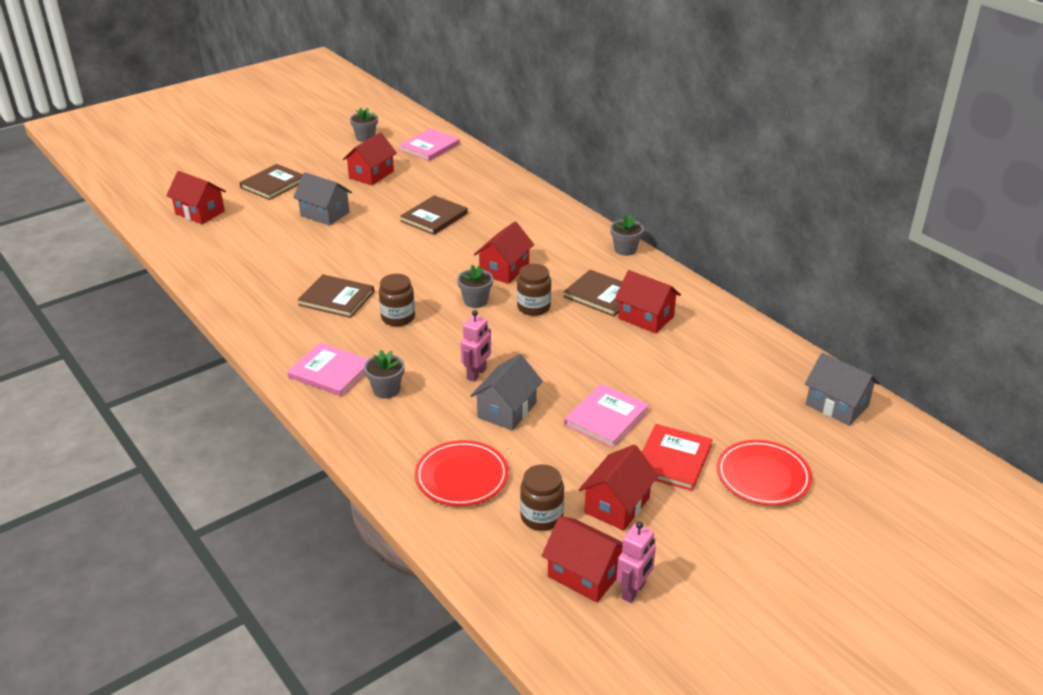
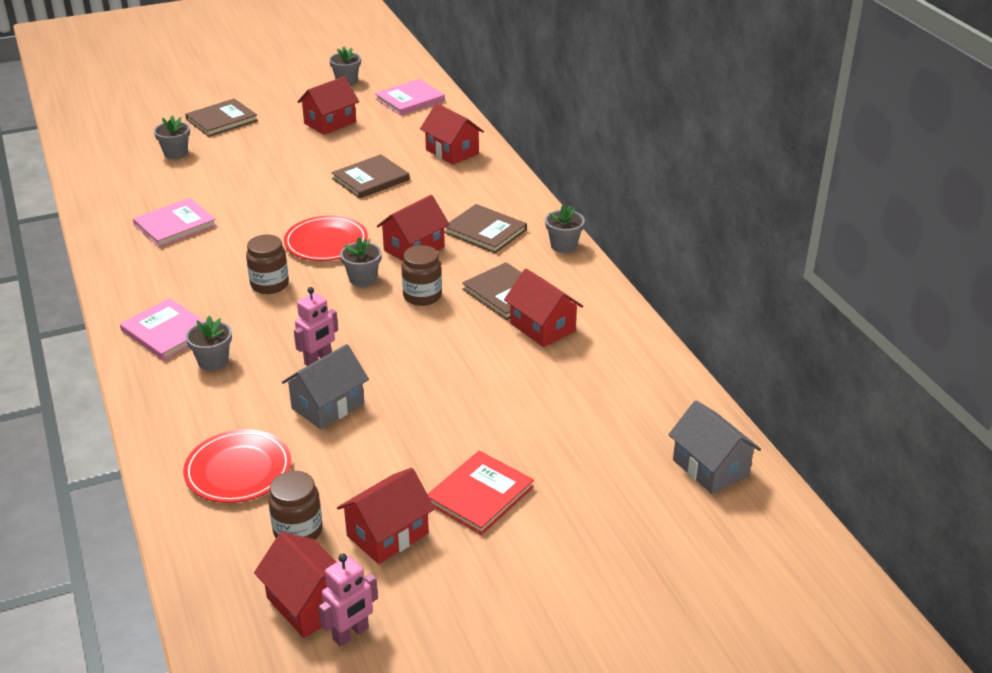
camera: 15 degrees right, 0 degrees up
(200, 212) = (131, 141): red house -> red house (452, 152)
(247, 218) = (175, 153): none -> grey flower pot
(325, 214) = (257, 160): grey house -> none
(336, 298) = (218, 253): brown book -> brown book (485, 231)
(606, 417) = (432, 434): pink book -> pink book (175, 225)
(763, 476) = (573, 534): red plate -> red plate (326, 242)

